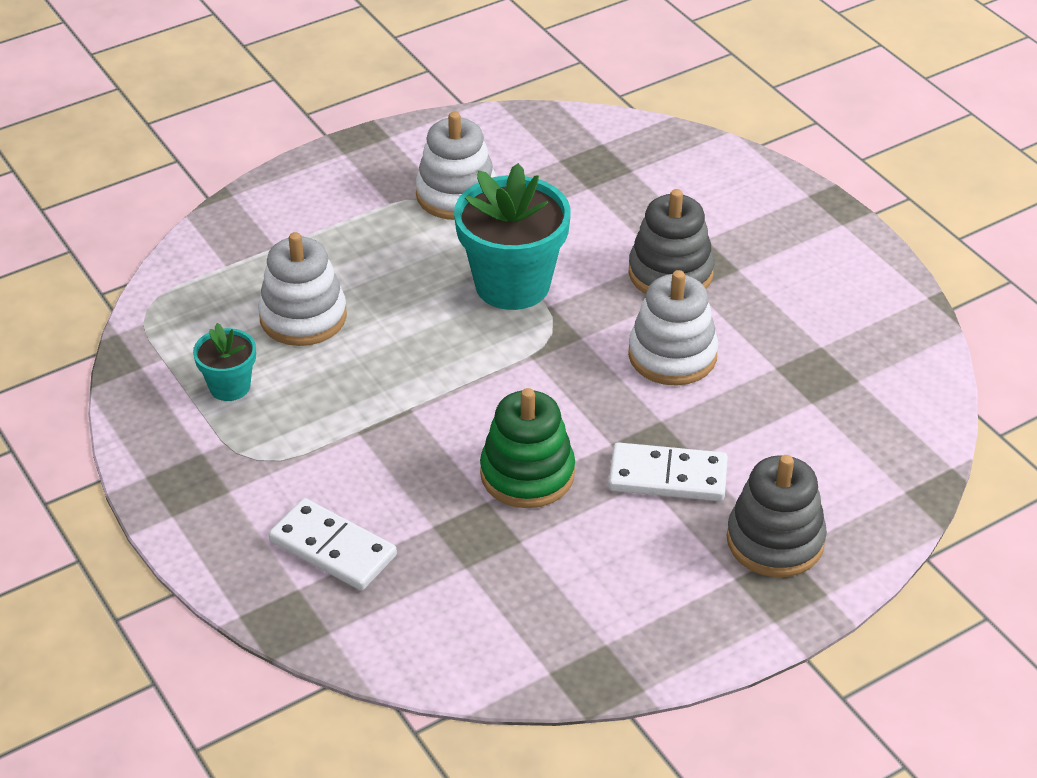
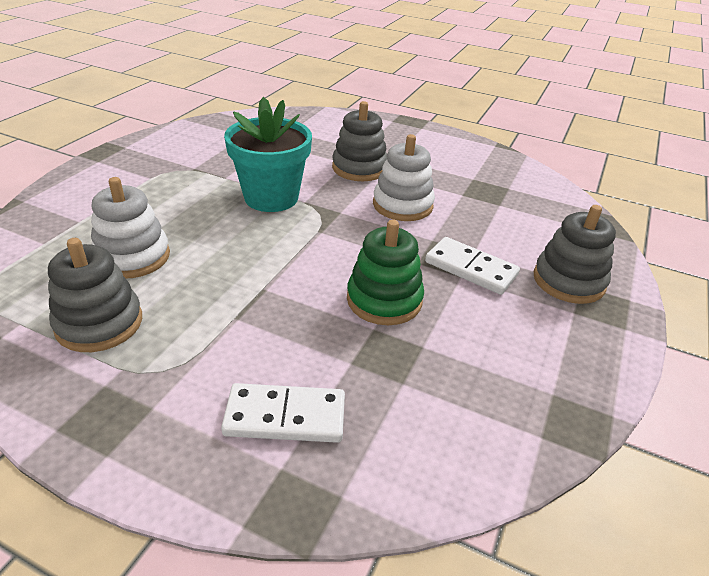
camera: 35 degrees left, 5 degrees down
(230, 386) = (99, 323): turquoise flower pot -> grey stacking toy
(456, 195) = (194, 163): white stacking toy -> none
(667, 477) = (470, 269): white domino -> white domino turned 60 degrees clockwise

